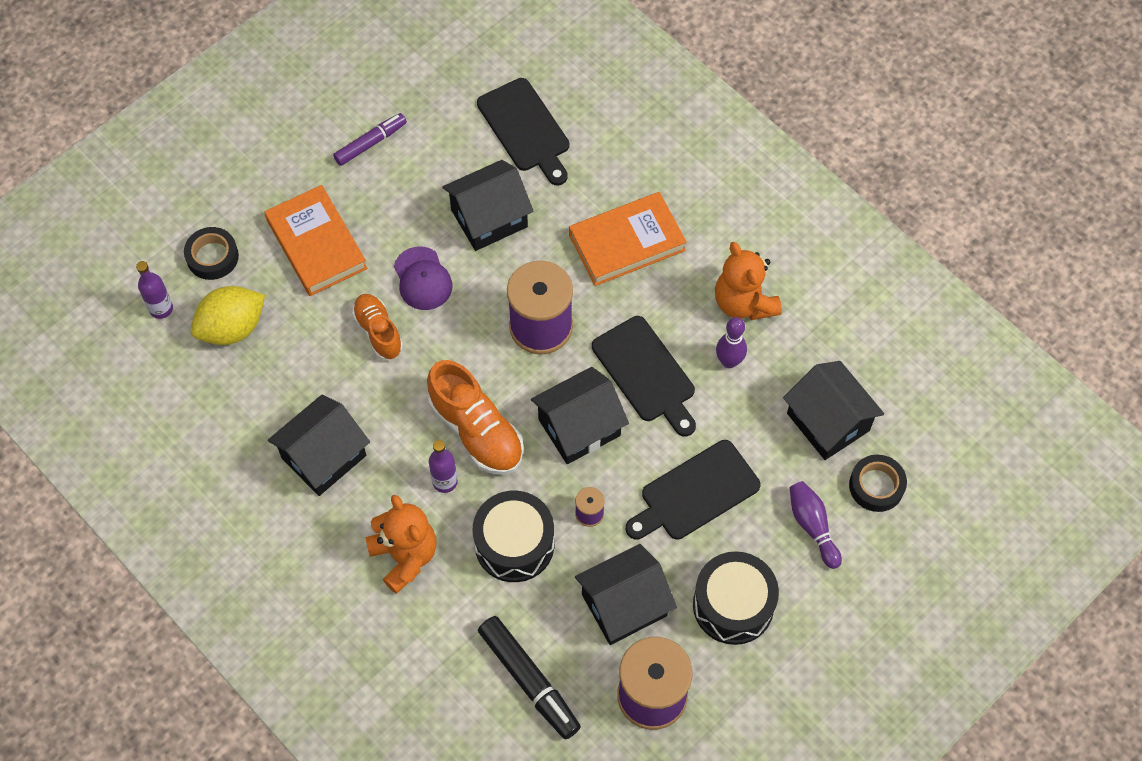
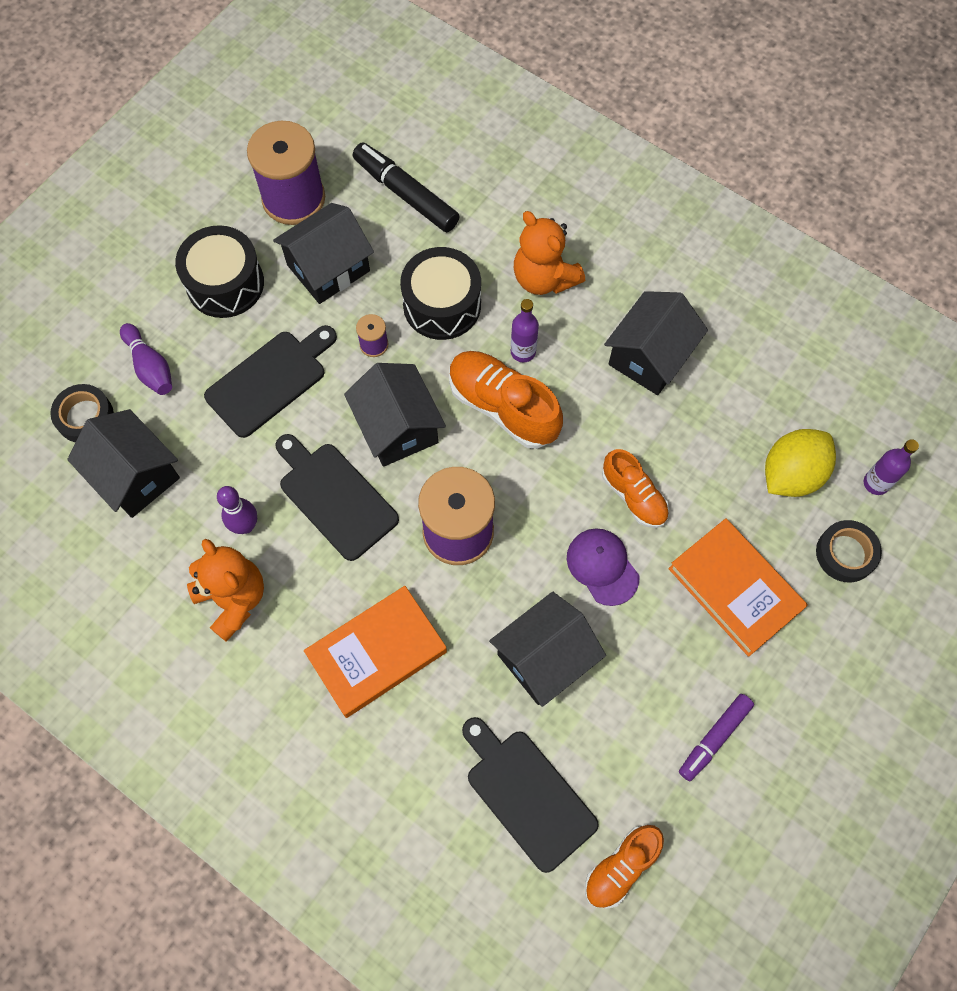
camera: 170 degrees right, 5 degrees up
(467, 75) = (621, 867): none -> orange shoe
(579, 427) = (397, 427): black house -> black house turned 75 degrees counterclockwise

